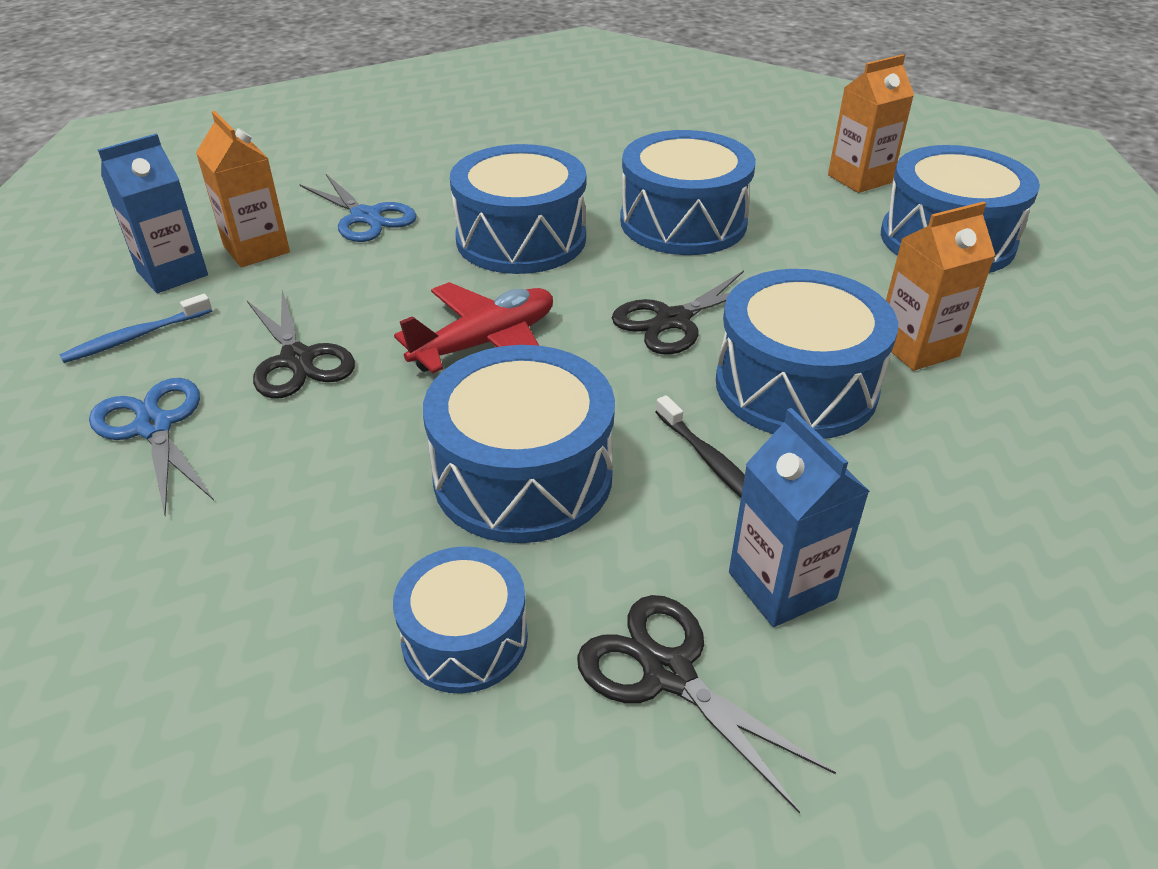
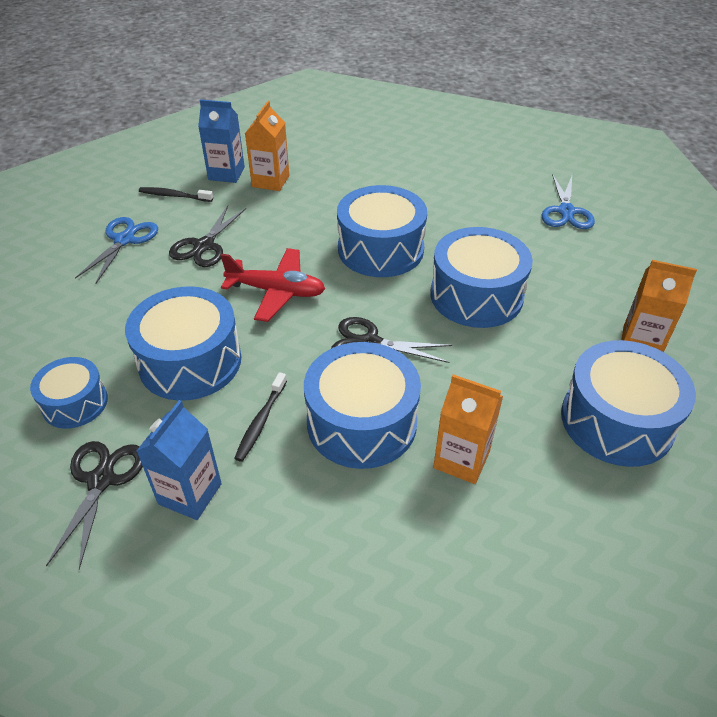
camera: 50 degrees right, 5 degrees up
(135, 337) = (174, 196): blue toothbrush -> black toothbrush
(366, 217) = (336, 192): blue scissors -> blue scissors (566, 211)

